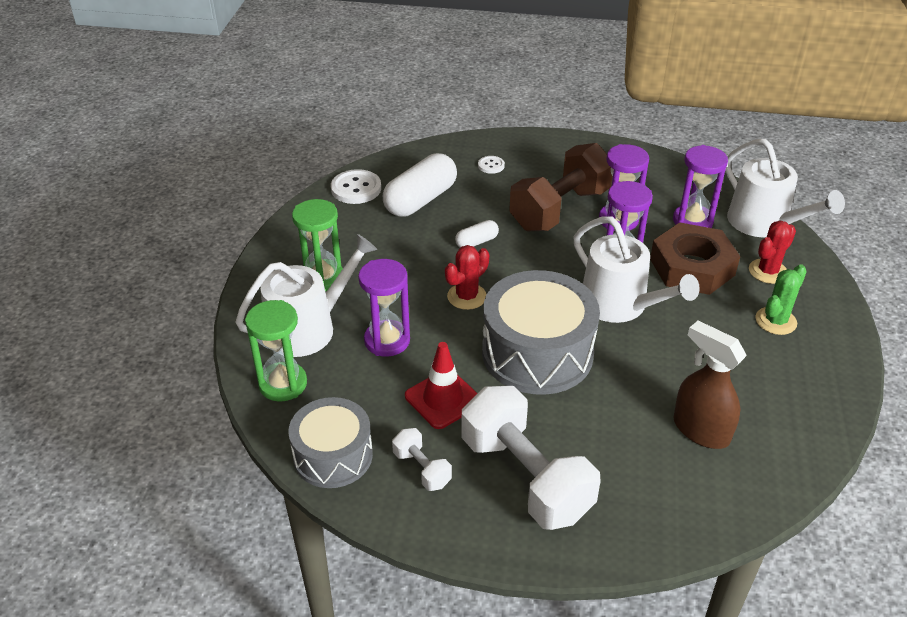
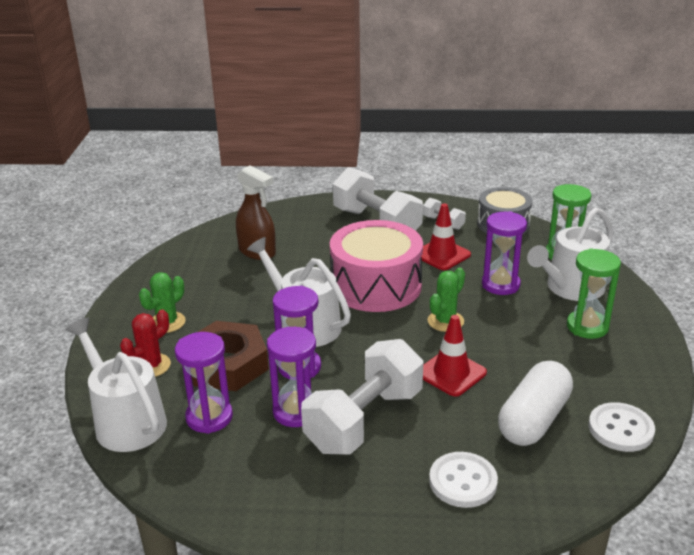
camera: 175 degrees right, 10 degrees down
(467, 296) = (445, 321): red cactus -> green cactus
(476, 242) = (451, 373): white capsule -> red traffic cone
(491, 165) = (463, 481): white button -> white button, size x1.82
(537, 353) = (376, 285): grey drum -> pink drum
(560, 209) = (364, 420): brown dumbbell -> white dumbbell

